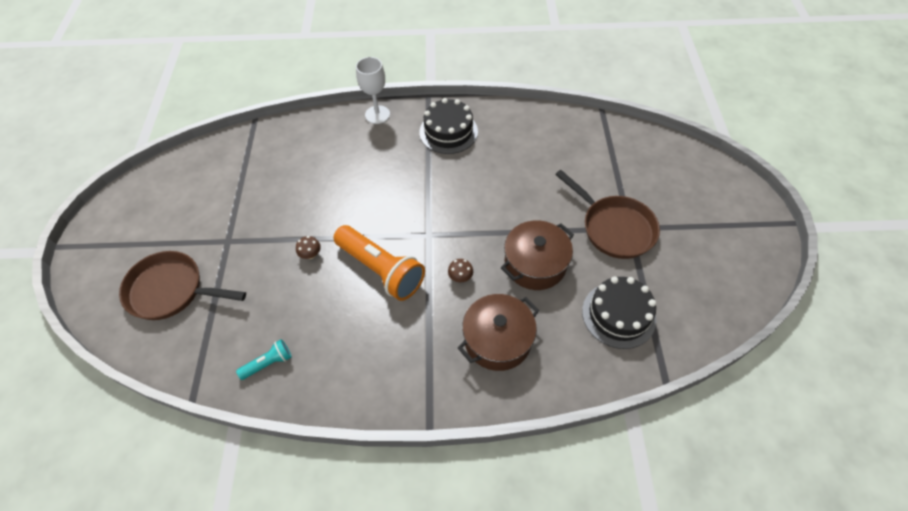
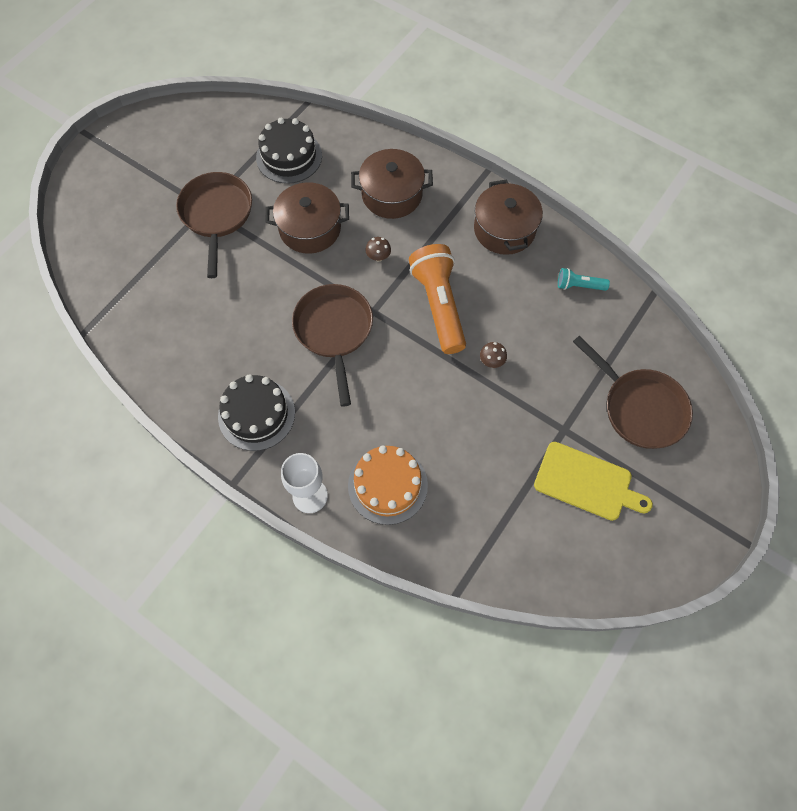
camera: 145 degrees left, 10 degrees up
(195, 218) = (586, 482): none -> yellow cutting board
(333, 144) = (387, 485): none -> orange cake
(370, 375) = (504, 229): none -> brown pot
(444, 204) = (334, 331): none -> brown pan

